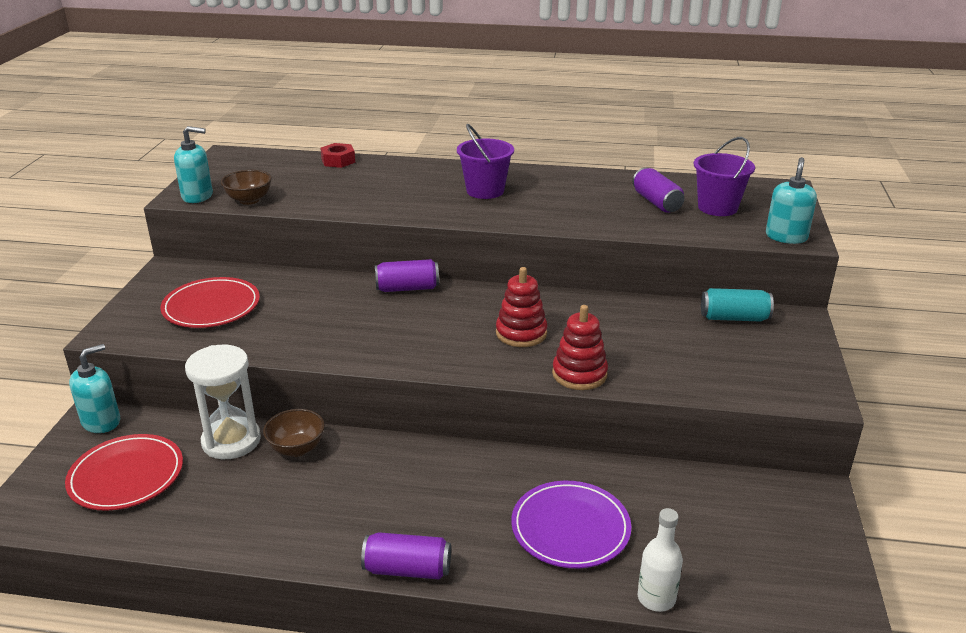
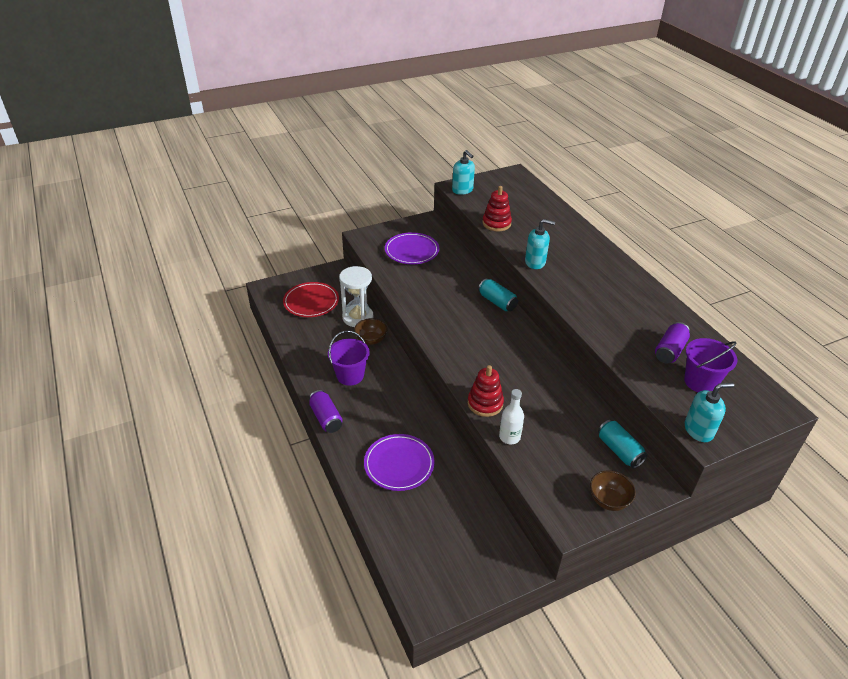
camera: 55 degrees right, 10 degrees up
(101, 422) = (335, 274): turquoise soap dispenser -> turquoise soap dispenser (535, 262)
(211, 307) = (412, 251): red plate -> purple plate
(249, 200) = (477, 206): brown bowl -> brown bowl (608, 500)
(338, 161) = (556, 209): red nut -> none
(407, 288) = (497, 302): purple can -> turquoise can
(485, 191) = (590, 275): purple bucket -> purple bucket (350, 375)
(521, 333) = (500, 364): red stacking toy -> red stacking toy (496, 223)
(656, 598) = (376, 519): white bottle -> white bottle (509, 437)

